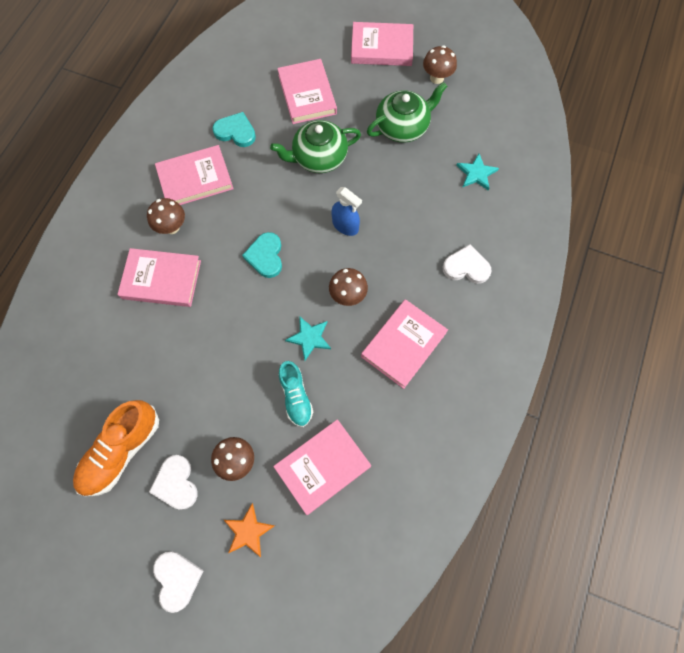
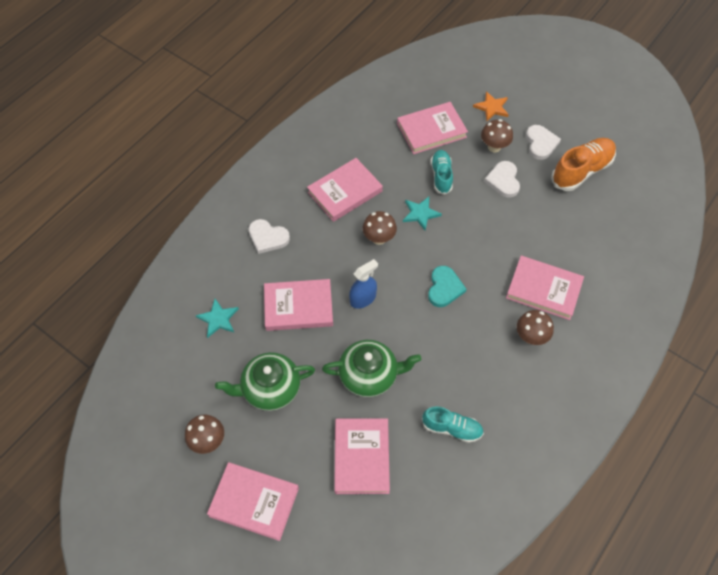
camera: 165 degrees left, 10 degrees down
(177, 579) = (543, 94): white heart -> white heart (503, 180)
(195, 179) = (502, 382): pink book -> pink book (298, 307)
(236, 132) = (452, 428): turquoise heart -> turquoise shoe
(345, 225) = (363, 299): blue spray bottle -> blue spray bottle turned 90 degrees clockwise

